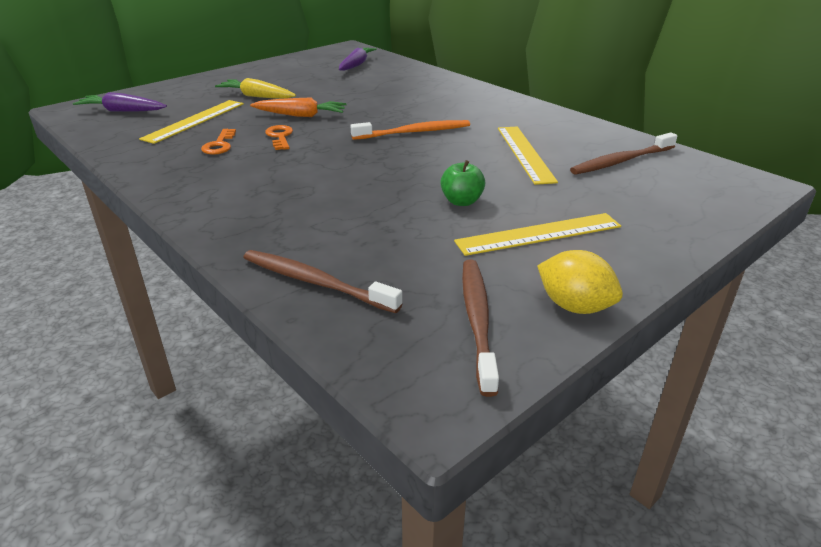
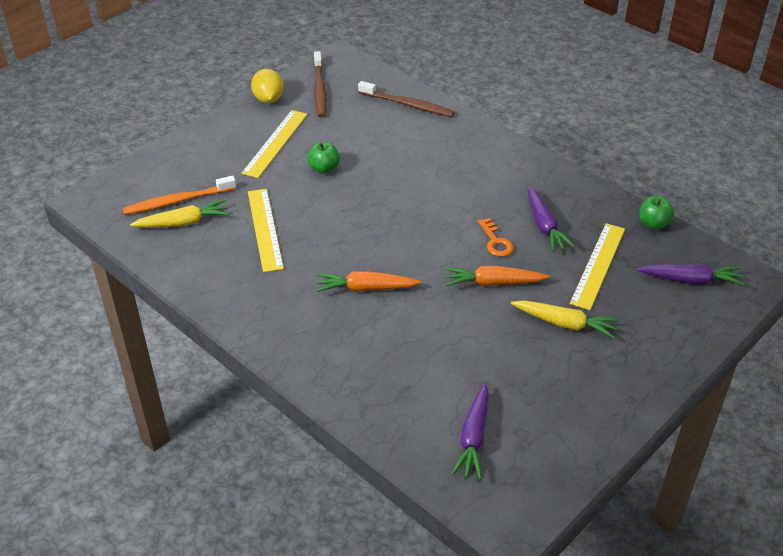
camera: 175 degrees right, 10 degrees up
(103, 142) = (653, 223): none -> green apple
(219, 145) = (544, 226): orange key -> purple carrot
(415, 132) = (367, 257): orange toothbrush -> orange toothbrush (177, 201)
(418, 116) = (366, 288): none -> orange carrot
(539, 234) = (275, 143): yellow ruler -> yellow ruler turned 45 degrees counterclockwise
(574, 306) = (268, 99): yellow lemon -> yellow lemon turned 45 degrees clockwise
(621, 161) = (183, 223): brown toothbrush -> yellow carrot

